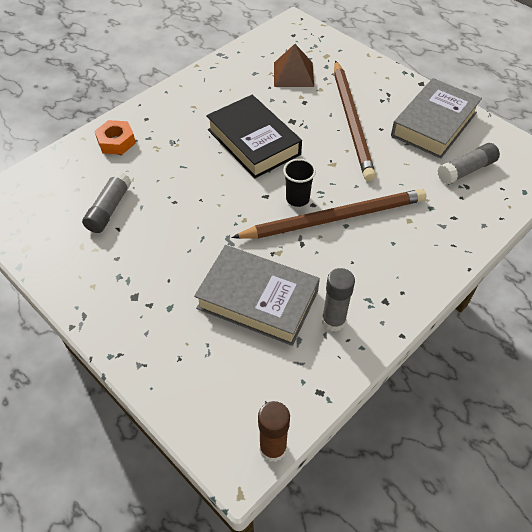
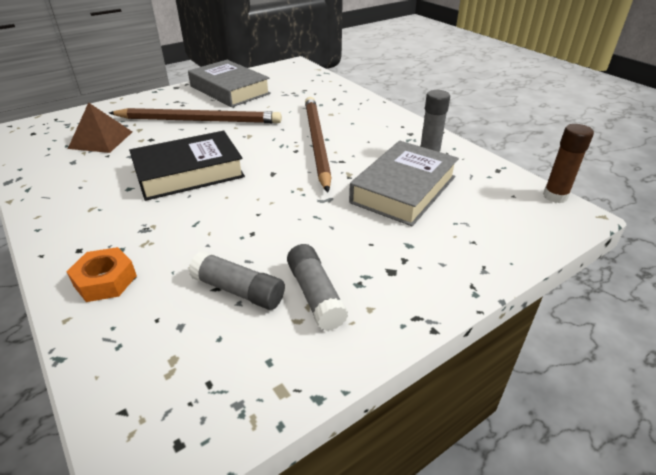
camera: 80 degrees left, 15 degrees down
(297, 199) = (285, 157): black cup -> none
(466, 170) = (288, 87): grey glue stick -> grey glue stick (315, 295)

